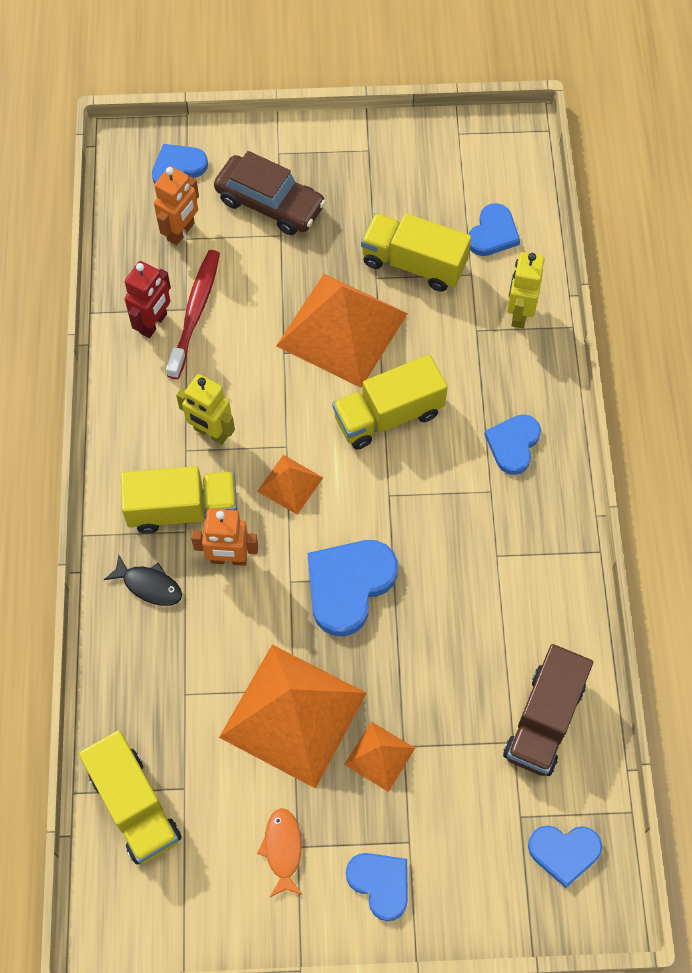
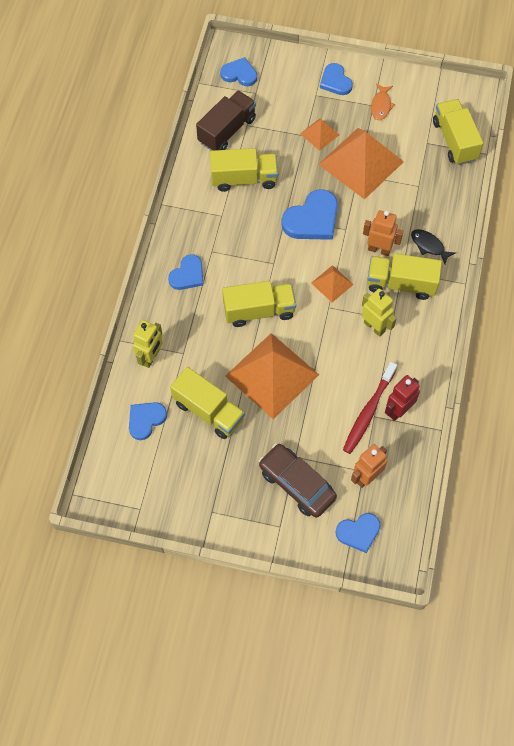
camera: 165 degrees left, 0 degrees up
(483, 631) = (244, 179): none -> yellow truck

